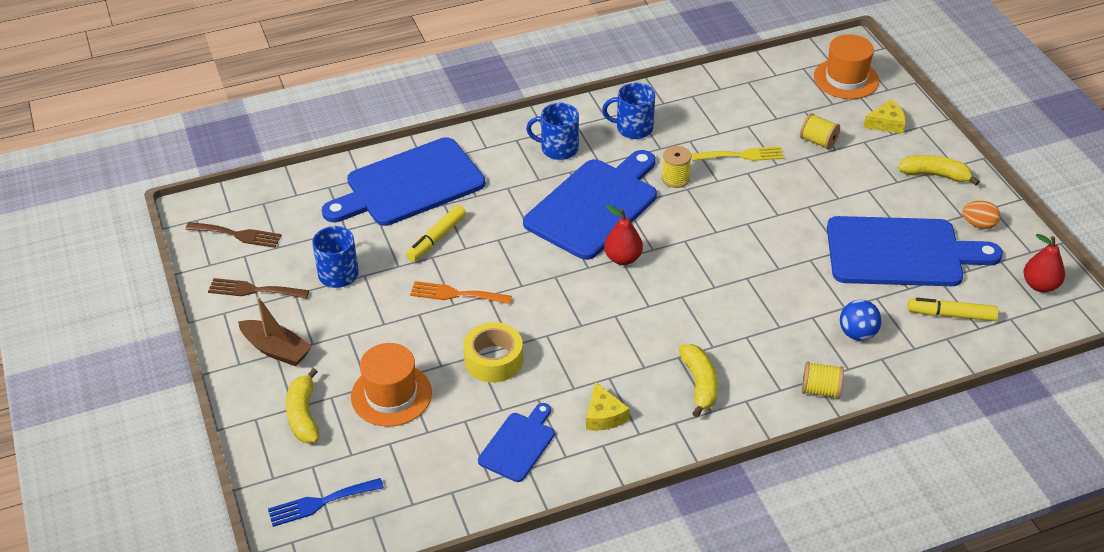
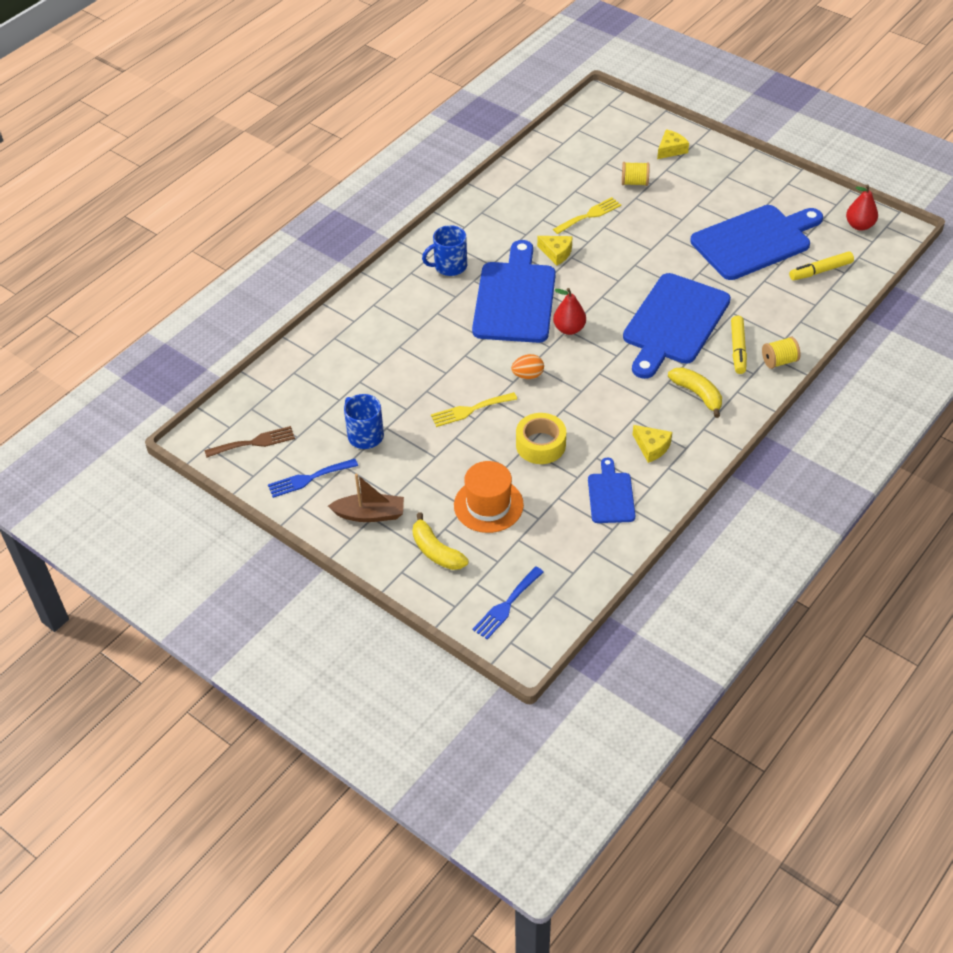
camera: 30 degrees left, 5 degrees up
(254, 290) = (309, 479): brown fork -> blue fork
(409, 185) = (358, 343): blue cutting board -> blue cutting board (674, 323)
(437, 238) = (417, 375): yellow marker -> yellow marker (738, 349)
(456, 294) = (470, 410): orange fork -> yellow fork
(633, 128) = (492, 227): blue mug -> none
(675, 179) = (556, 253): yellow spool -> yellow cheese
(846, 79) = (615, 126): orange hat -> none
(857, 333) = (771, 311): blue ball -> none
(935, 175) = (733, 175): yellow banana -> none
(978, 224) = (789, 199): orange egg -> orange egg (528, 375)

